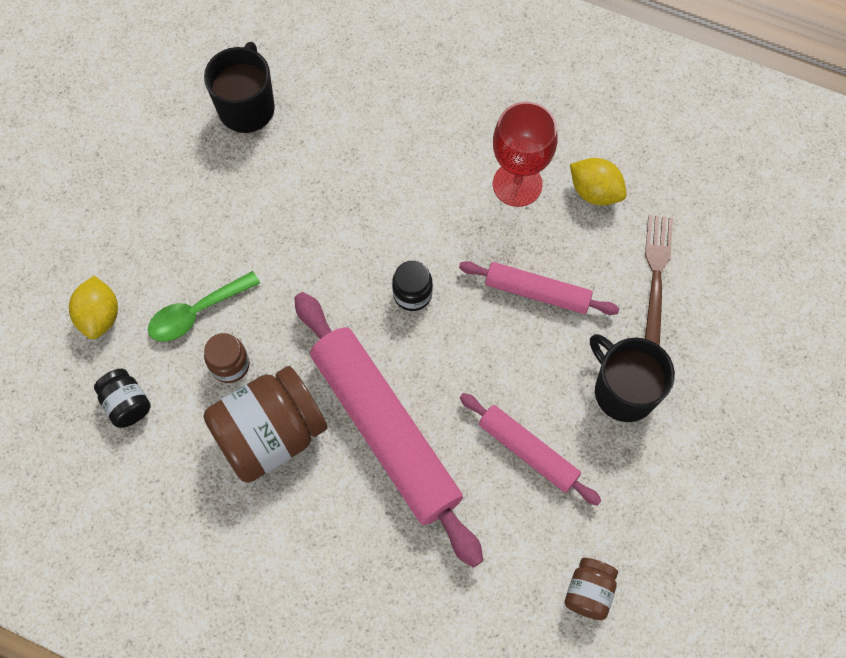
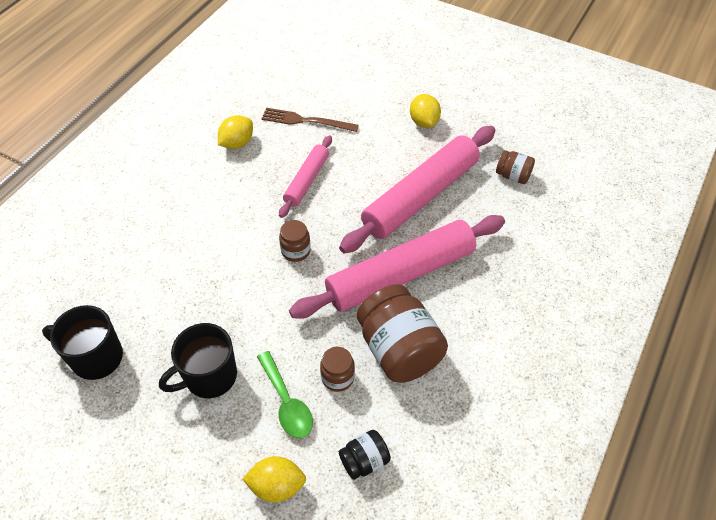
camera: 85 degrees left, 15 degrees down
(412, 294) = (296, 251): black jar -> brown jar
(517, 184) = (220, 183): red goblet -> none
(528, 451) = (420, 196): pink rolling pin -> pink rolling pin, size x1.90
(623, 391) = (382, 145): black mug -> black mug (209, 376)
(685, 450) = (424, 122): none -> yellow lemon

